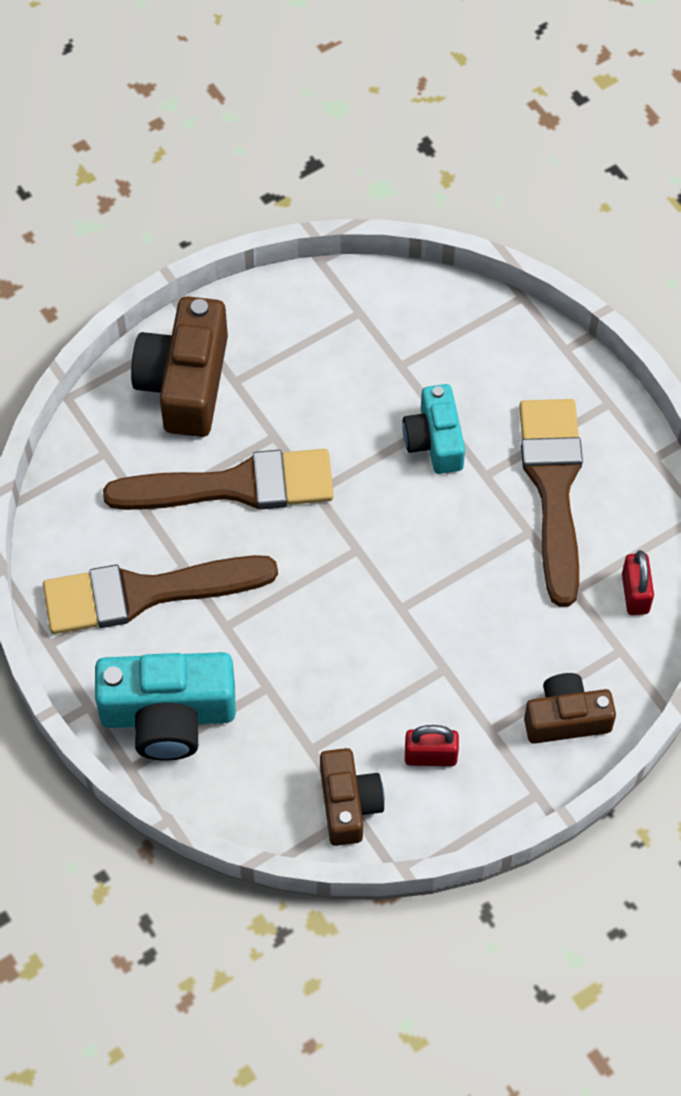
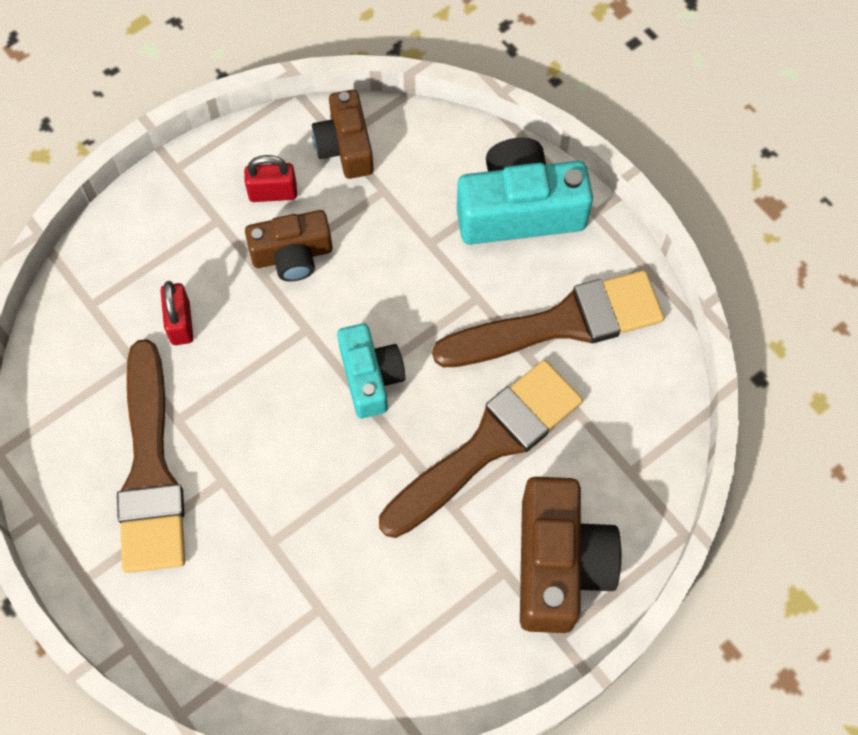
camera: 175 degrees right, 5 degrees up
(234, 486) = (488, 445): brown brush -> brown brush turned 150 degrees clockwise
(435, 440) = (278, 516): turquoise camera -> turquoise camera (370, 377)
(566, 718) = (146, 236): brown camera -> brown camera (292, 255)
(635, 593) = (72, 362): red padlock -> red padlock (180, 323)

